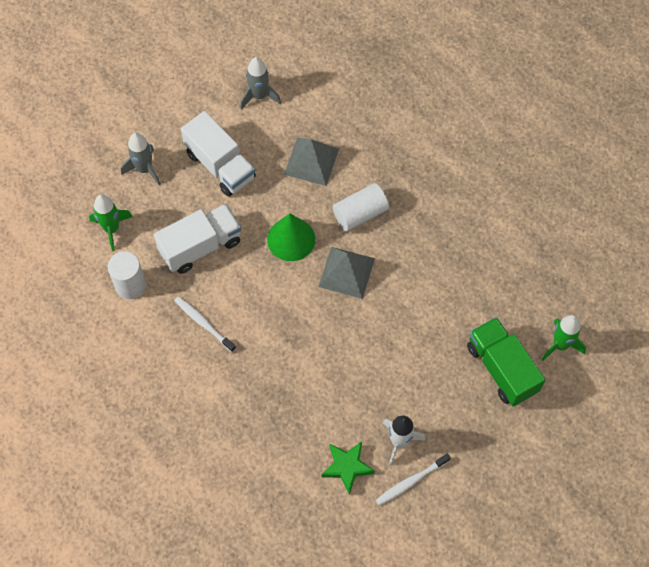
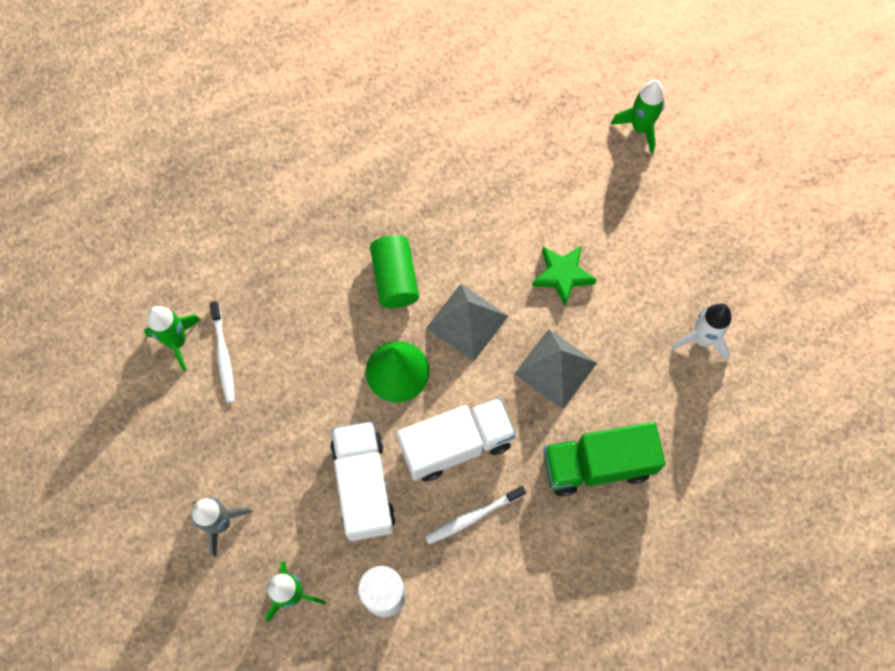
camera: 70 degrees left, 5 degrees up
(220, 165) = (257, 423): white truck -> white truck (456, 445)
(259, 96) = (177, 341): grey rocket -> green rocket
(311, 161) = (299, 310): grey pyramid -> grey pyramid (555, 368)
(347, 467) = (714, 408): green star -> green star (562, 275)
(360, 213) = (395, 279): white cylinder -> green cylinder
(411, 481) = (753, 344): white toothbrush -> white toothbrush (223, 356)
(502, 368) = (648, 198): green truck -> green truck (597, 465)

